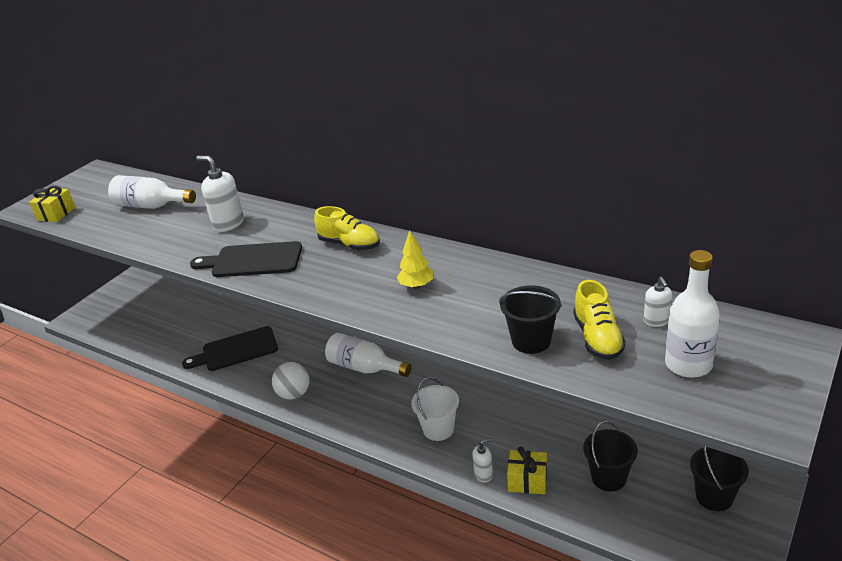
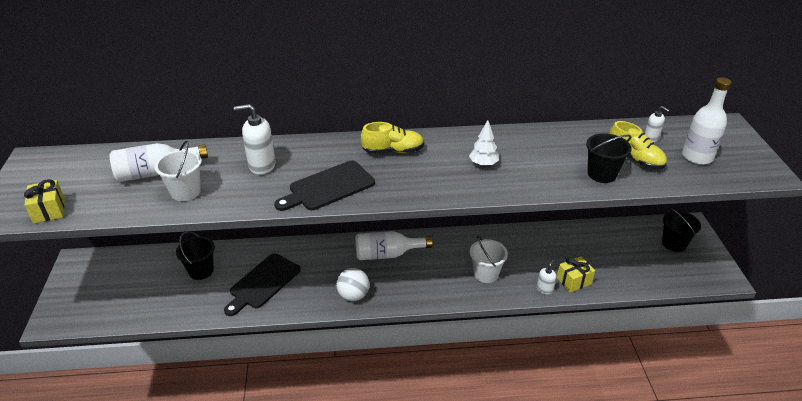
camera: 40 degrees left, 5 degrees up
(150, 228) = (185, 192): none -> white bucket
(416, 286) = (483, 164): yellow tree -> white tree
(609, 478) = (614, 258): black bucket -> black bucket (201, 271)

